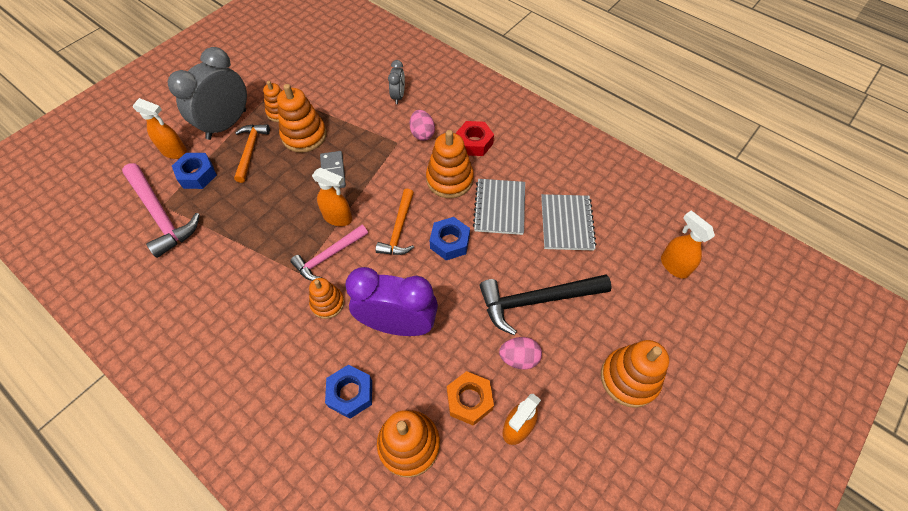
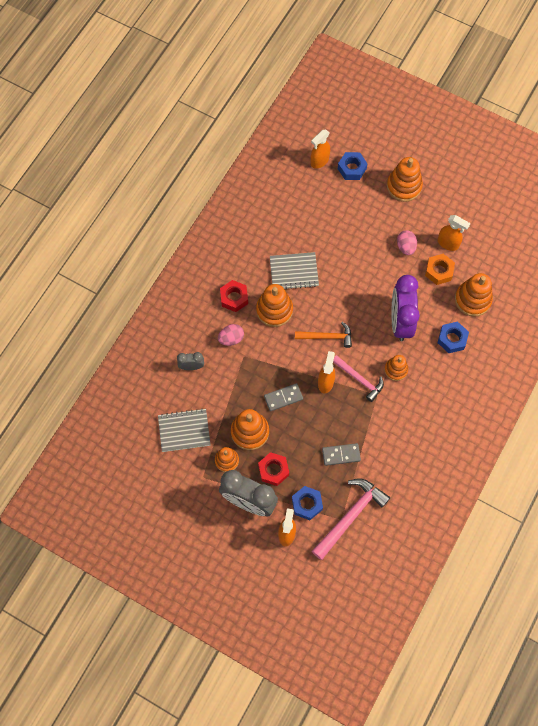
camera: 100 degrees left, 10 degrees up
(239, 218) = (341, 454): none -> grey domino
(250, 150) = (273, 470): orange hammer -> red nut
(450, 242) = (330, 300): blue nut -> blue nut (352, 168)
(536, 300) = (364, 241): black hammer -> none
(566, 223) = (298, 227): grey notebook -> grey notebook (184, 431)

